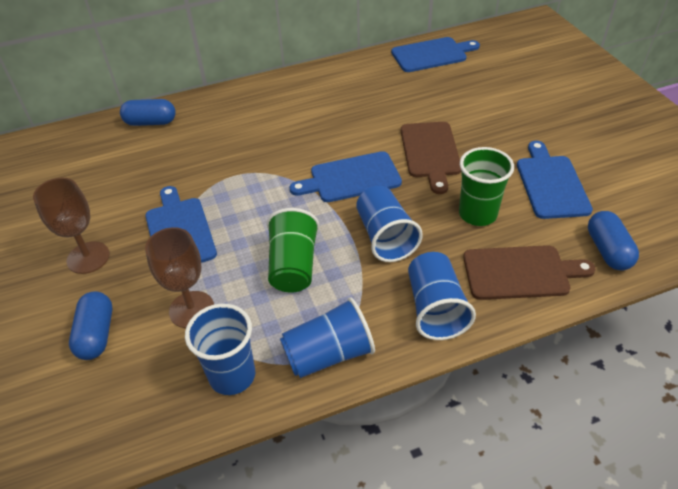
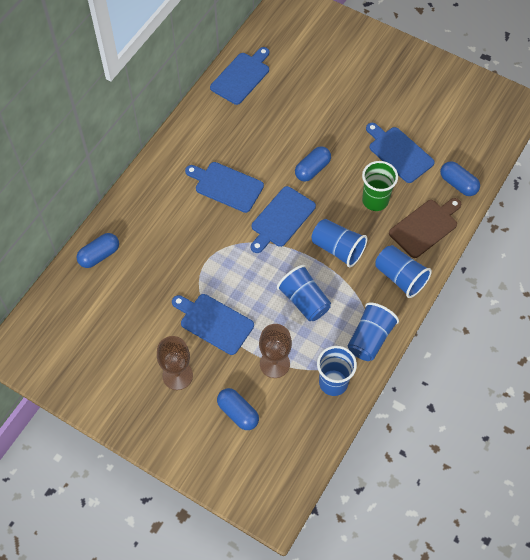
camera: 40 degrees left, 15 degrees up
(293, 266) = (304, 301): green cup -> blue cup
(325, 126) = (226, 186): none -> blue cutting board
(430, 152) = (312, 169): brown cutting board -> blue capsule

